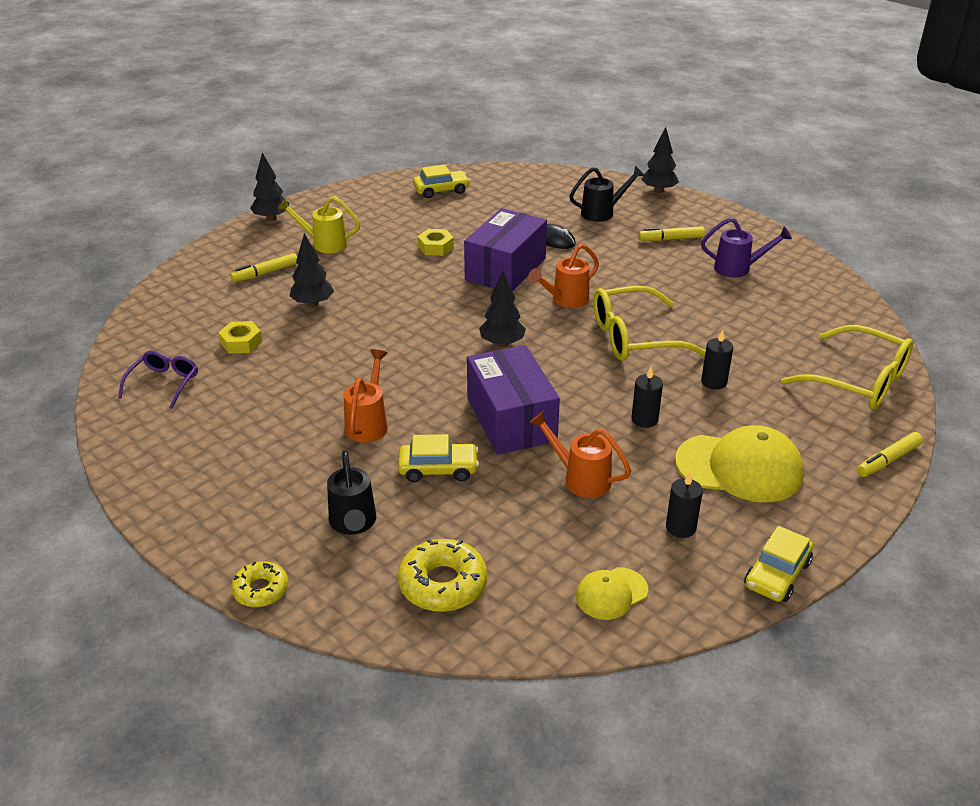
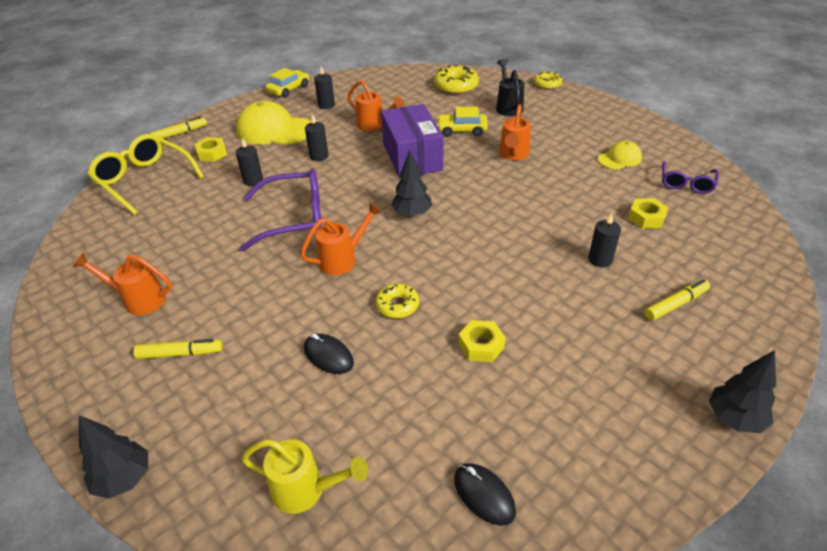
camera: 175 degrees left, 5 degrees up
(312, 304) = (600, 259): black tree -> black candle
(324, 244) = (628, 356): yellow watering can -> yellow watering can (306, 490)
(441, 190) = (484, 495): yellow car -> black mouse
(505, 269) = (397, 305): purple box -> yellow donut
(602, 213) = (241, 417): black watering can -> none
(611, 593) = (373, 83): yellow cap -> yellow cap (619, 159)
(634, 337) = (295, 218): yellow glasses -> purple glasses
(738, 268) = (138, 300): purple watering can -> orange watering can
(803, 423) = (212, 153): none -> yellow nut

